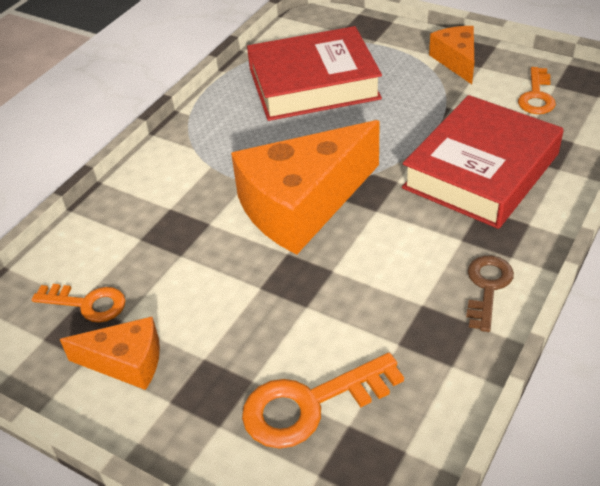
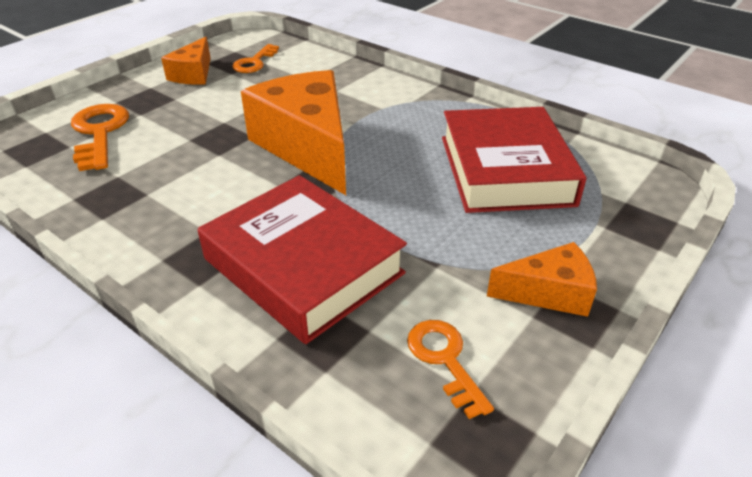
camera: 95 degrees right, 5 degrees down
(487, 287) = (135, 234): brown key -> none
(536, 96) = (444, 359): orange key -> orange key turned 45 degrees clockwise

